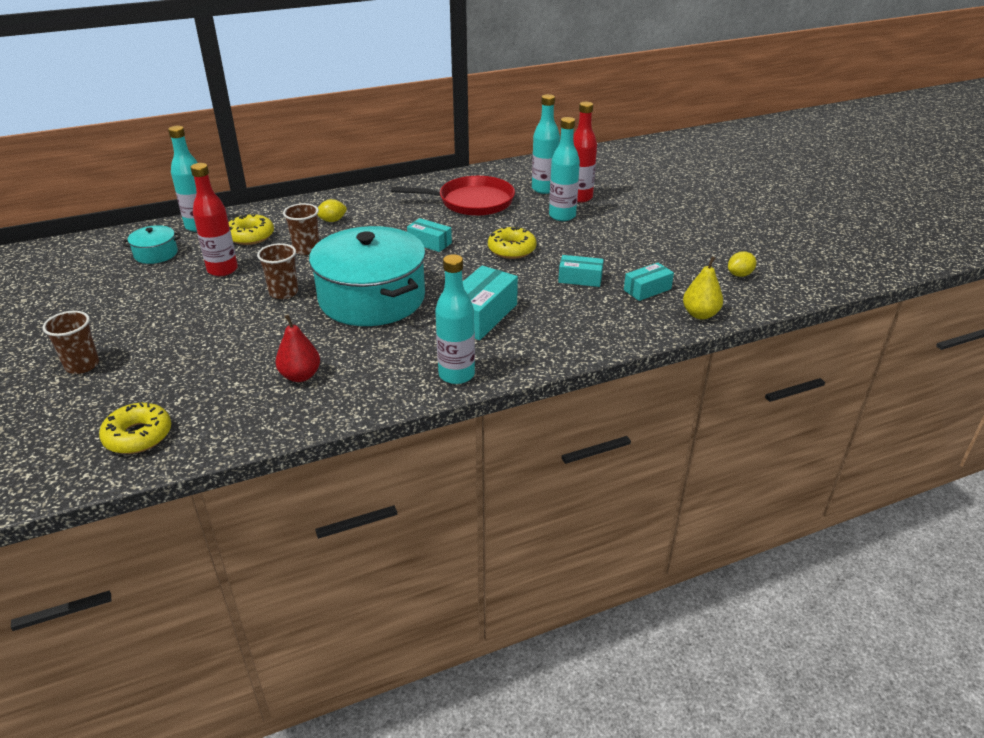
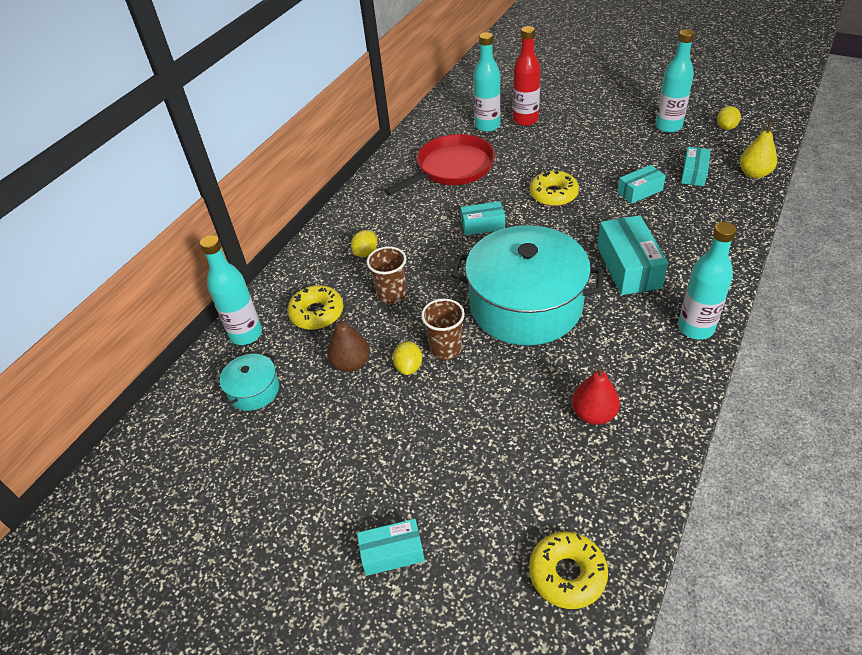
camera: 35 degrees left, 10 degrees up
(82, 365) = (392, 553): brown cup -> turquoise box
(222, 270) = (351, 363): red bottle -> brown pear
(247, 289) = (408, 367): none -> yellow lemon
(562, 216) = (540, 143): turquoise bottle -> turquoise bottle (668, 126)

